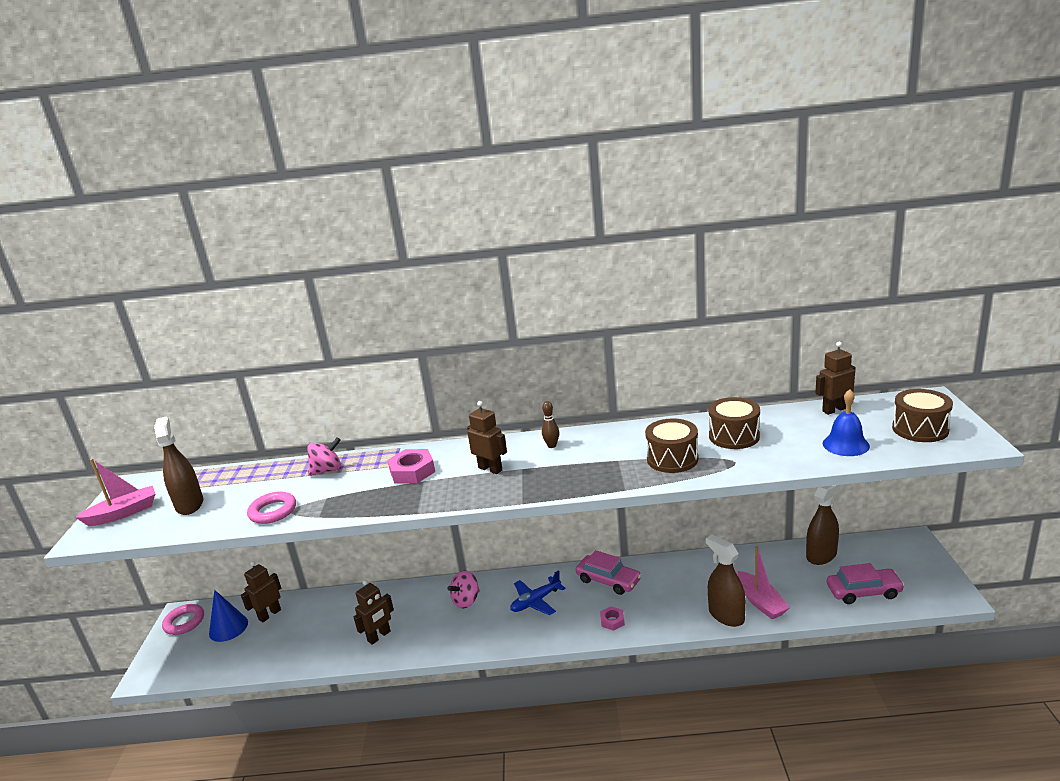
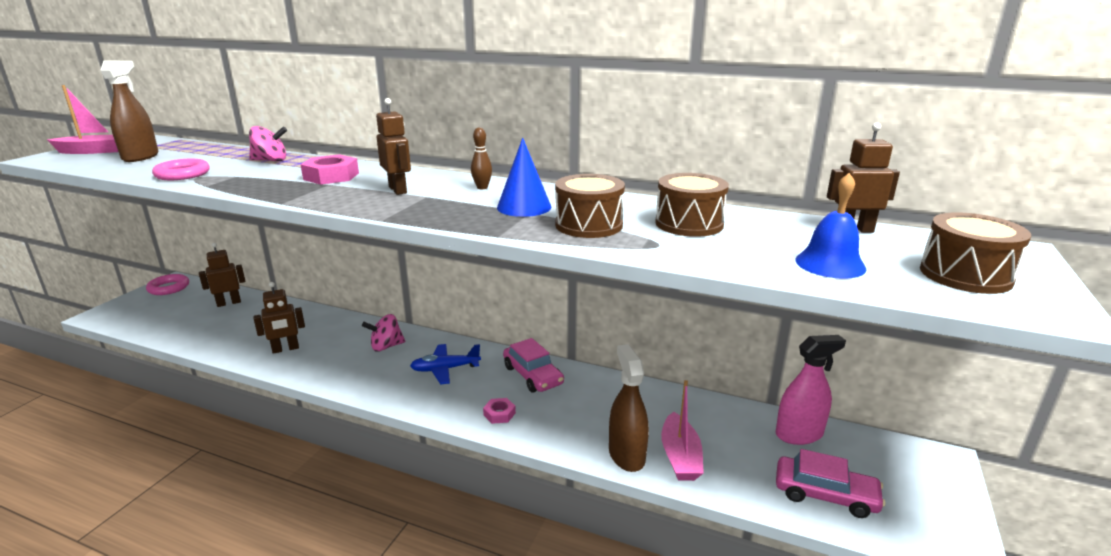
camera: 20 degrees right, 0 degrees up
(228, 627) = (191, 302): blue cone -> blue cone (524, 207)
(821, 555) = (799, 434): brown spray bottle -> pink spray bottle

